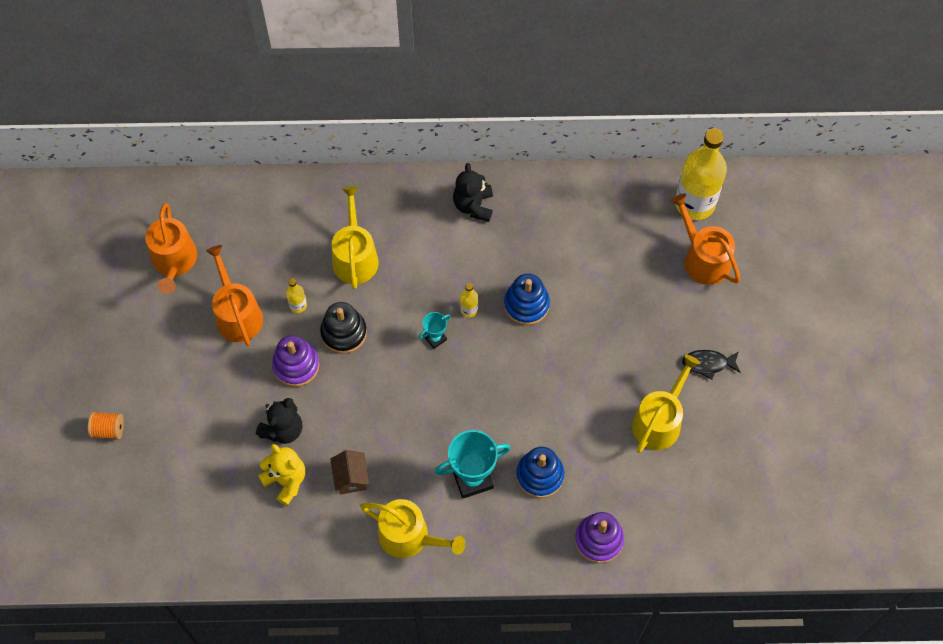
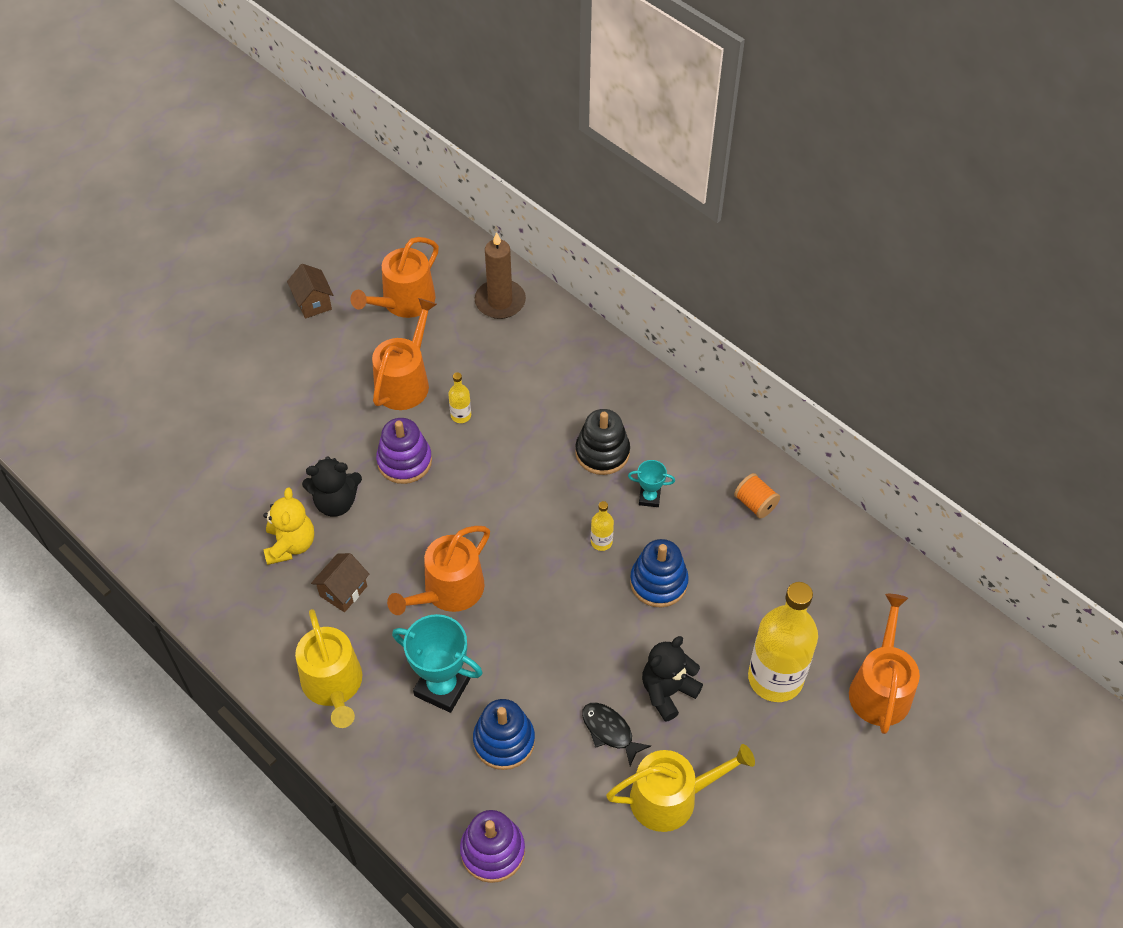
camera: 45 degrees right, 10 degrees down
(108, 429) = (209, 385): orange spool -> orange spool (755, 504)
(112, 314) = (313, 303): none -> brown house
(238, 207) = (500, 301): none -> brown candle
(344, 333) = (473, 469): black stacking toy -> black stacking toy (602, 452)
(355, 256) = (552, 416): yellow watering can -> none
(413, 420) = (448, 591): none -> orange watering can
(435, 338) = (544, 540): turquoise trophy -> turquoise trophy (649, 498)
(473, 205) = (703, 459): black teddy bear -> black teddy bear (667, 691)
(695, 203) = (926, 631): yellow bottle -> yellow bottle (775, 678)
(708, 364) = (779, 790): black fish -> black fish (609, 731)

